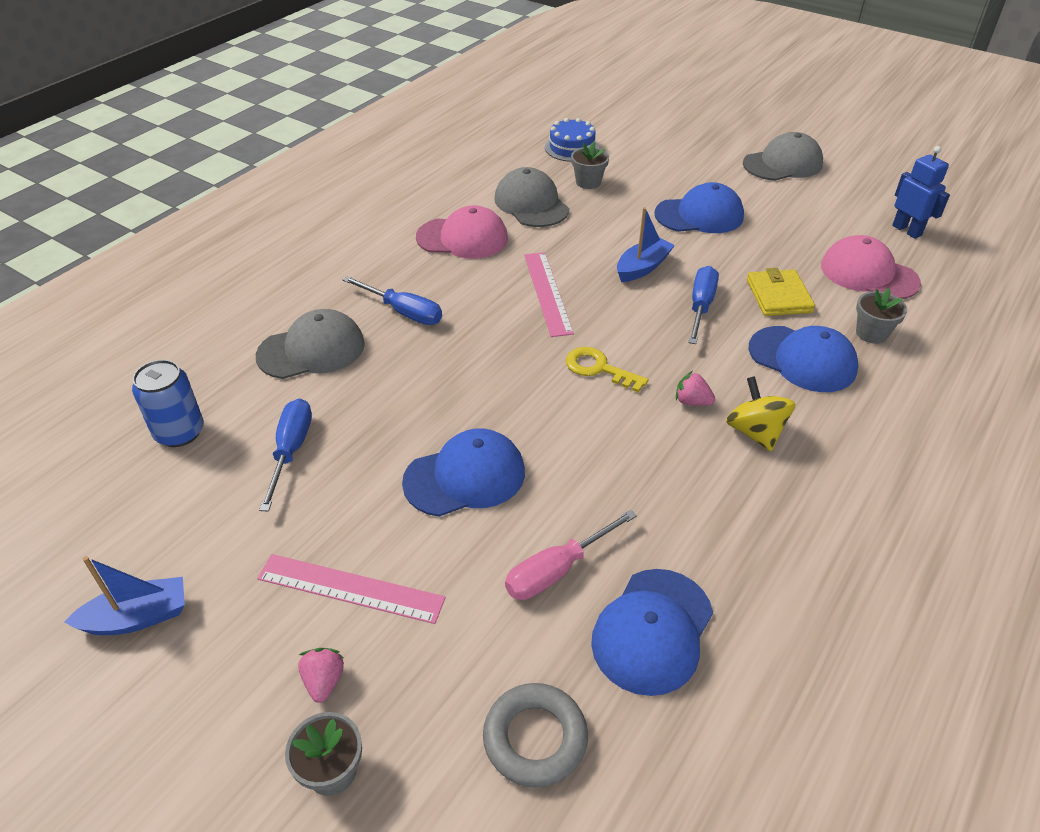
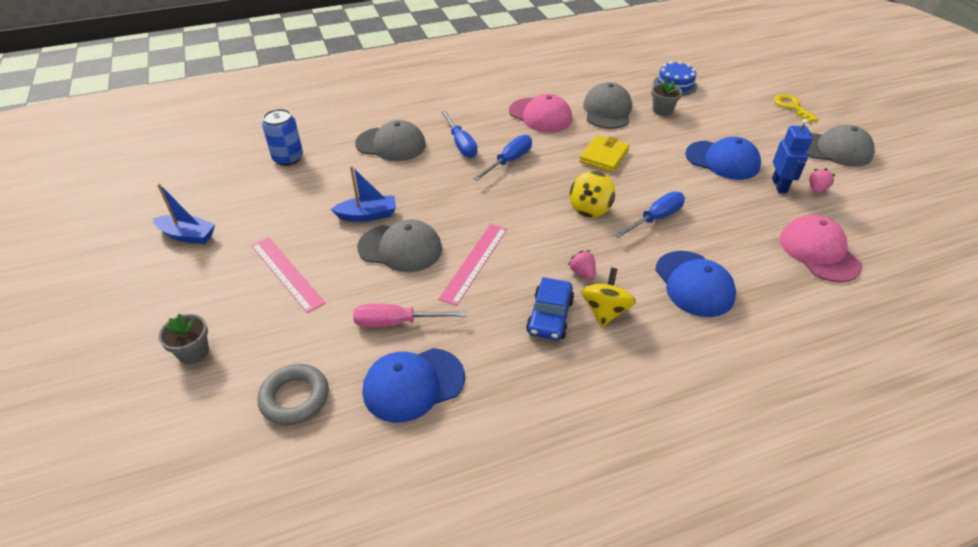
camera: 35 degrees right, 0 degrees up
(291, 450) = (328, 191): blue screwdriver -> blue screwdriver (509, 161)
(324, 681) = (231, 310): pink strawberry -> pink strawberry (816, 189)
(465, 477) = (400, 248): blue cap -> grey cap
(547, 293) = (559, 168): pink ruler -> pink ruler (474, 263)
(599, 368) = (543, 226): yellow key -> yellow key (792, 107)
(626, 325) = (590, 208): none -> yellow spinning top
(642, 267) = (641, 178): blue boat -> blue boat (368, 215)
(709, 467) = (550, 316): none -> blue car
(778, 296) = (723, 236): yellow wallet -> yellow wallet (604, 156)
(871, 333) = (771, 292): grey flower pot -> none
(907, 230) = (893, 235): blue robot -> blue robot (779, 186)

